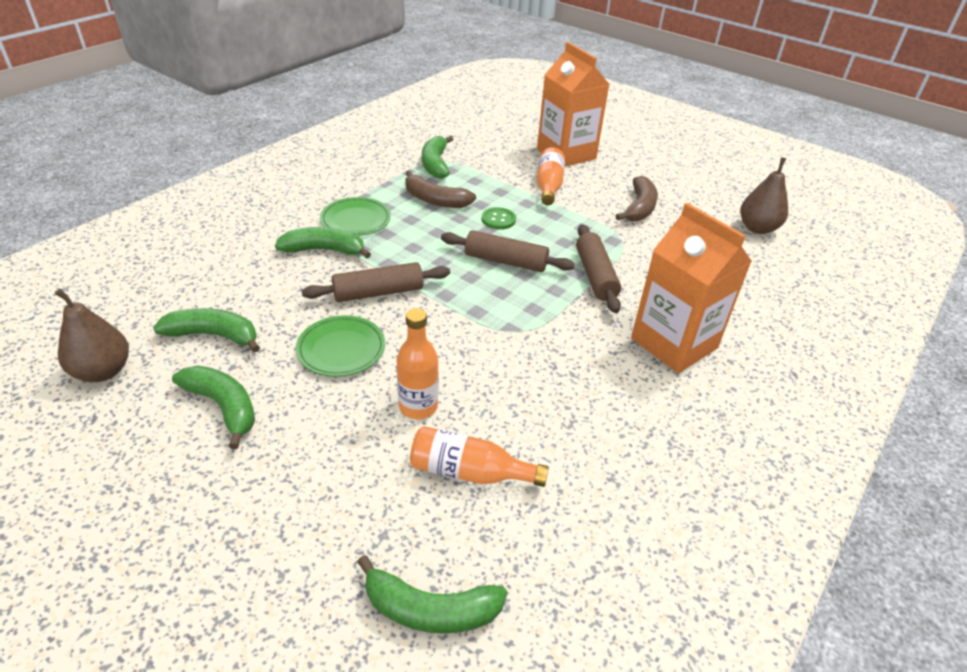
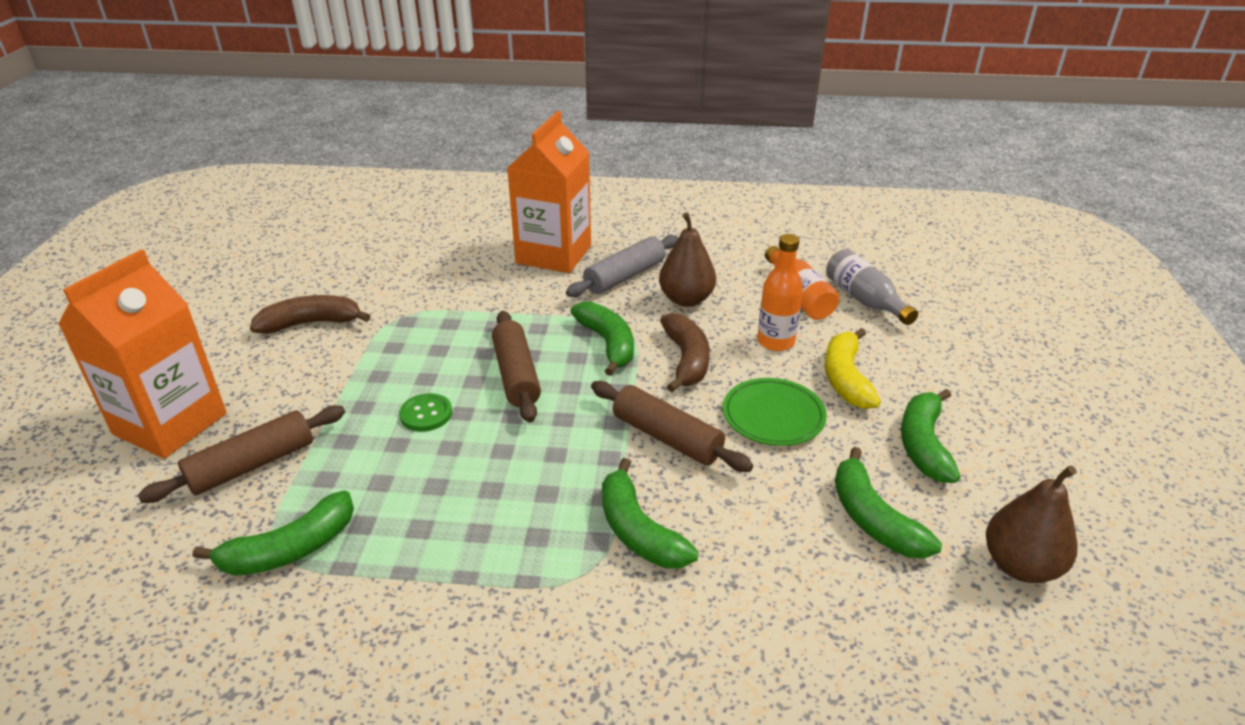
camera: 120 degrees left, 5 degrees down
(331, 417) = (846, 378): none -> yellow banana
(356, 220) = (540, 544): green plate -> none
(417, 526) = (864, 300): none -> grey bottle
(430, 609) = (900, 275): green banana -> green banana (607, 344)
(435, 200) = (416, 492): brown banana -> brown banana (686, 360)
(548, 186) = (297, 405): orange bottle -> none
(595, 276) = (488, 314): brown rolling pin -> brown rolling pin (252, 465)
(601, 369) = (625, 276): none -> grey rolling pin
(757, 228) = (307, 249): brown pear -> brown pear (686, 299)

